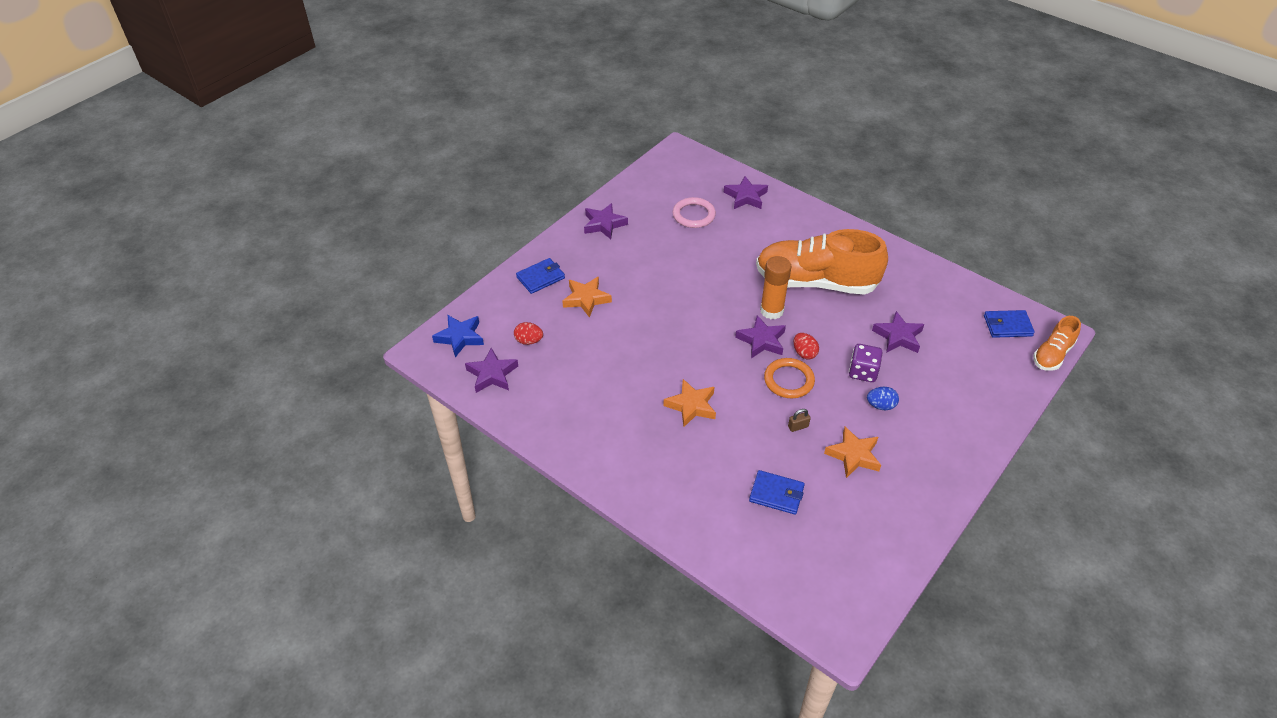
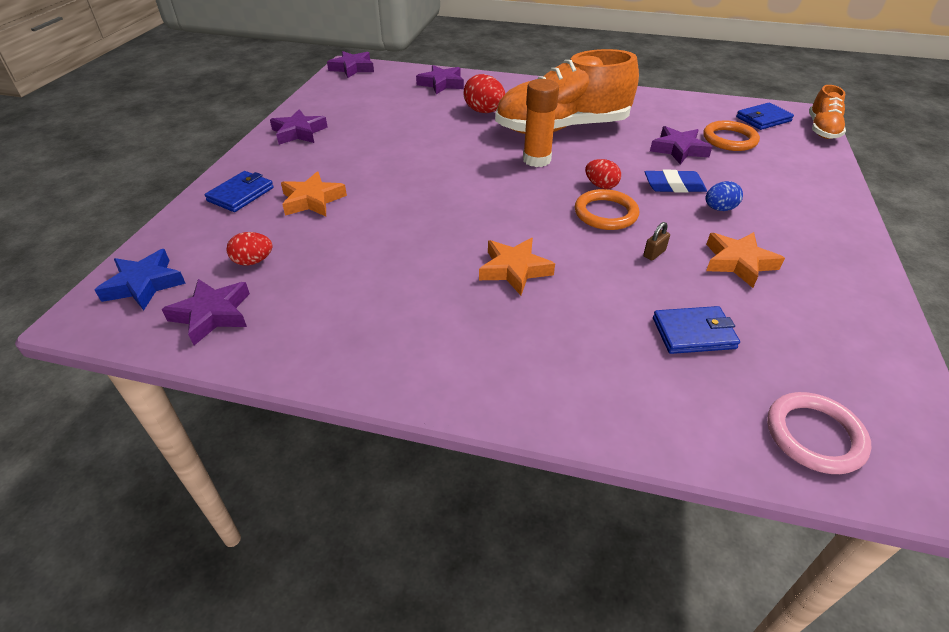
camera: 25 degrees left, 5 degrees down
(693, 215) = (397, 106): pink ring -> pink ring (814, 435)
(761, 340) = (547, 186): purple star -> purple star (352, 68)
(762, 243) = (484, 112): none -> red egg
(863, 372) = (674, 186): purple dice -> blue eraser
(953, 339) = (729, 139): none -> orange ring

